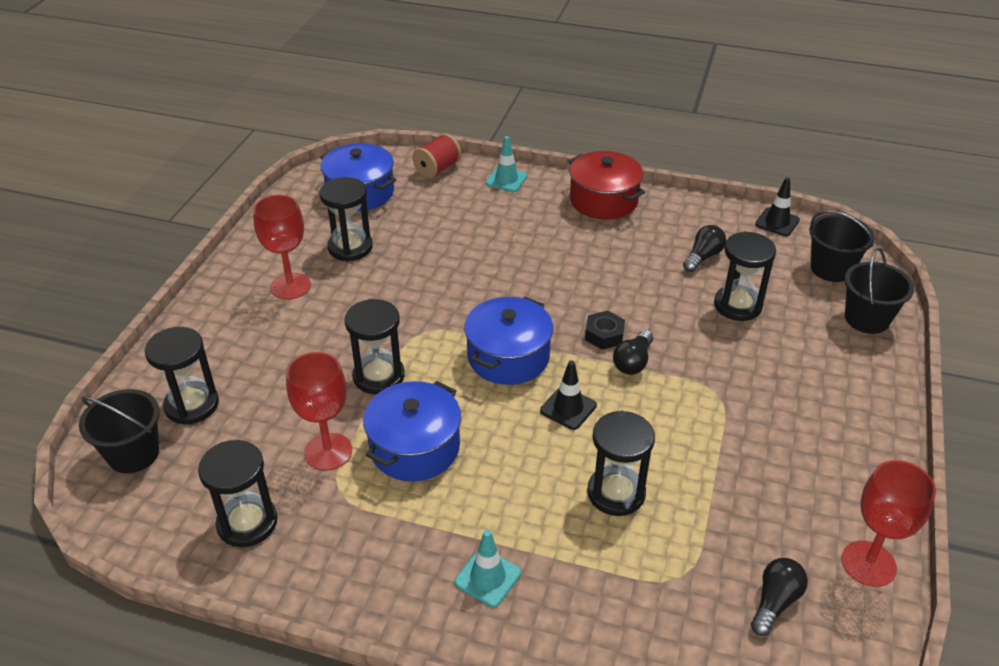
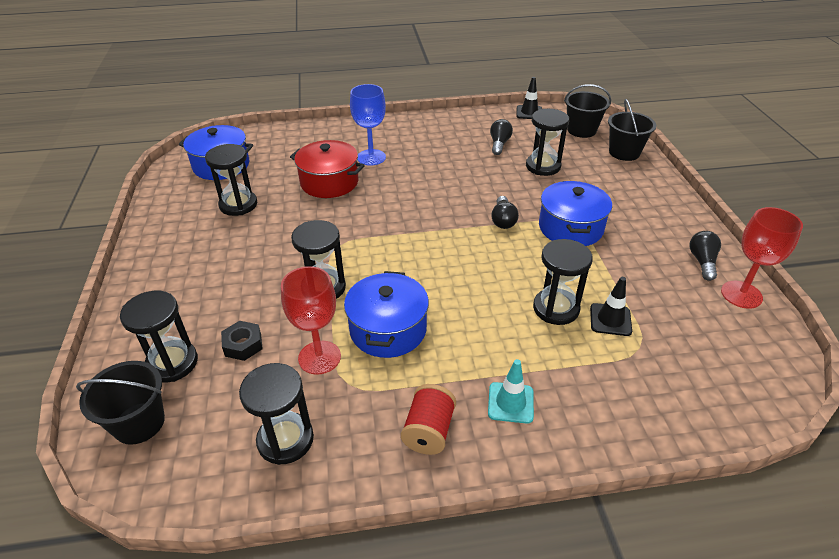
camera: 25 degrees left, 0 degrees up
(290, 286) = (205, 246): red goblet -> none
(437, 169) = (273, 136): red spool -> red spool (428, 431)
(506, 180) = (330, 131): turquoise traffic cone -> none
(508, 357) = (414, 243): blue pot -> blue pot (570, 228)
(531, 230) = (371, 157): none -> blue goblet
(568, 408) = (481, 264): black traffic cone -> black traffic cone (610, 319)
(603, 200) = (408, 127): red pot -> red pot (329, 182)
(604, 335) = (471, 209): black nut -> black nut (243, 345)
(775, 602) = (709, 340): black light bulb -> black light bulb (702, 262)

